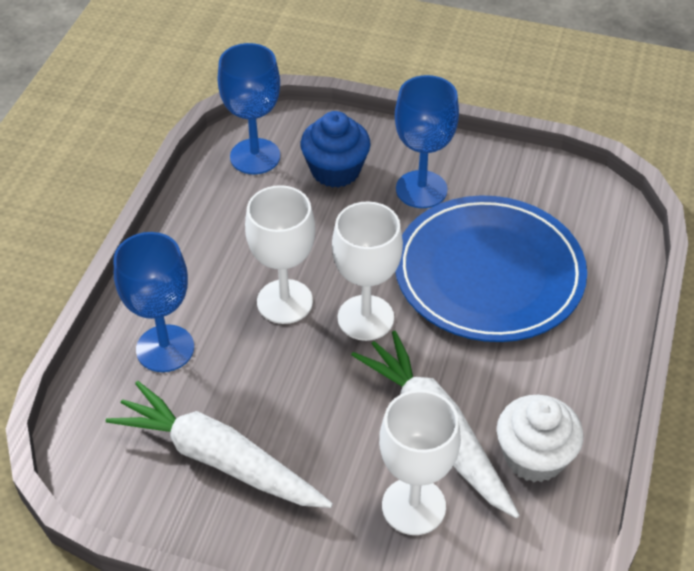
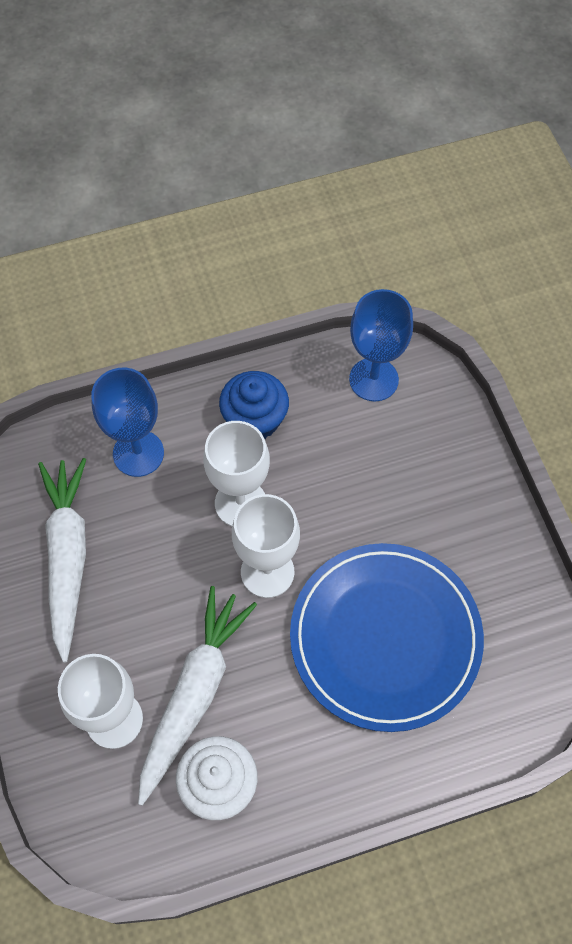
camera: 55 degrees right, 15 degrees up
(335, 170) = (407, 448): blue cupcake -> blue cupcake (255, 420)
(421, 189) = (439, 526): blue goblet -> none

